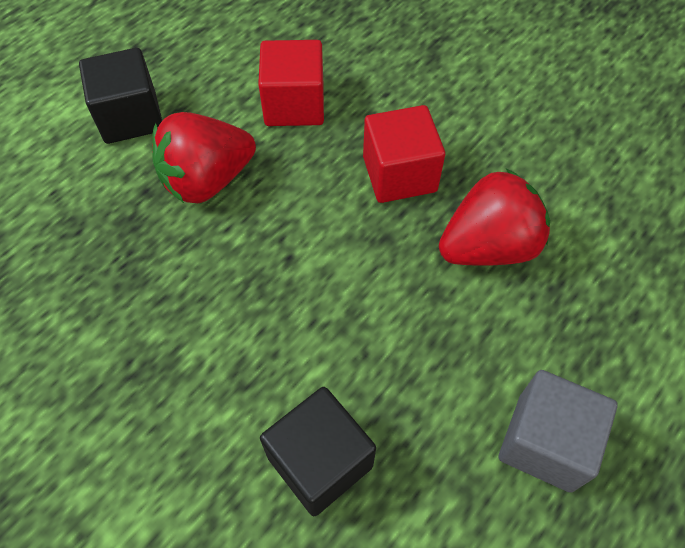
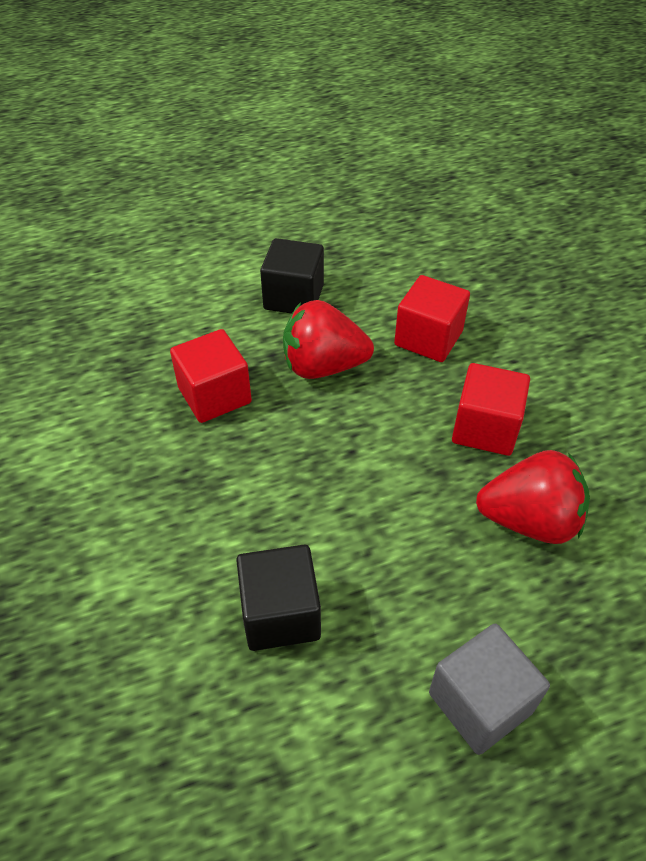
camera: 30 degrees right, 10 degrees down
(110, 264) = (214, 395): none -> red cube

